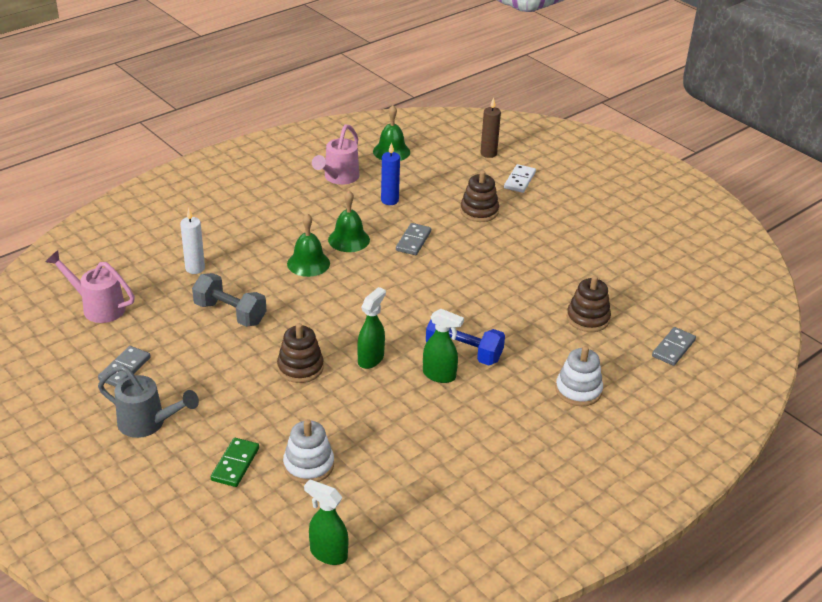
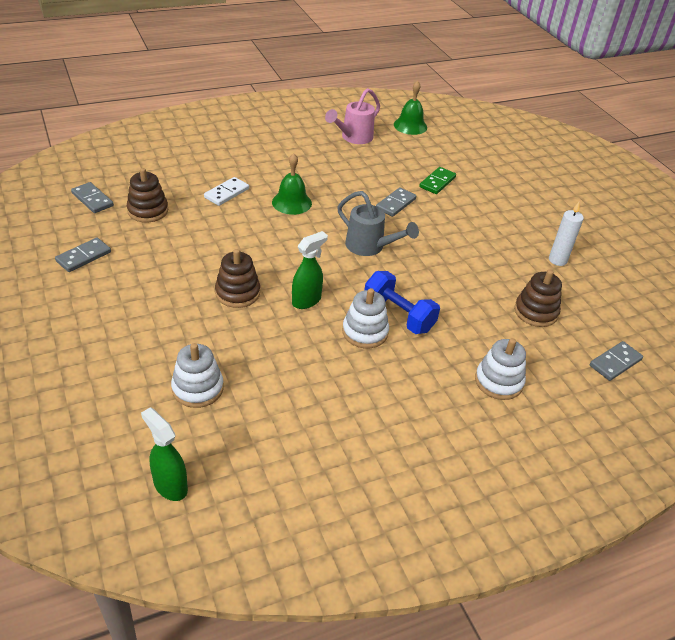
camera: 15 degrees right, 5 degrees up
(98, 307) = (92, 199): pink watering can -> grey domino
(148, 423) = (75, 310): grey watering can -> grey watering can (369, 247)
(195, 268) = (191, 185): white candle -> white candle (557, 260)
(230, 313) = (200, 230): grey dumbbell -> none
(235, 464) = (130, 369): green domino -> green domino (437, 182)
(349, 239) = (337, 190): green bell -> none
(389, 200) = (390, 165): blue candle -> none
(439, 375) = (365, 332): green spray bottle -> white stacking toy
(479, 211) = (468, 191): brown stacking toy -> brown stacking toy (148, 211)
(488, 153) = (497, 144): brown candle -> none
(519, 180) = (517, 172): white domino -> white domino (226, 193)

